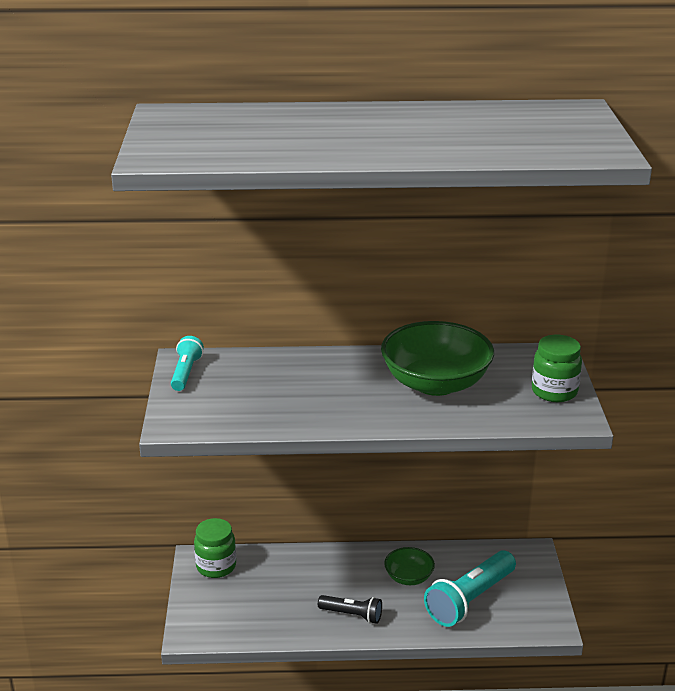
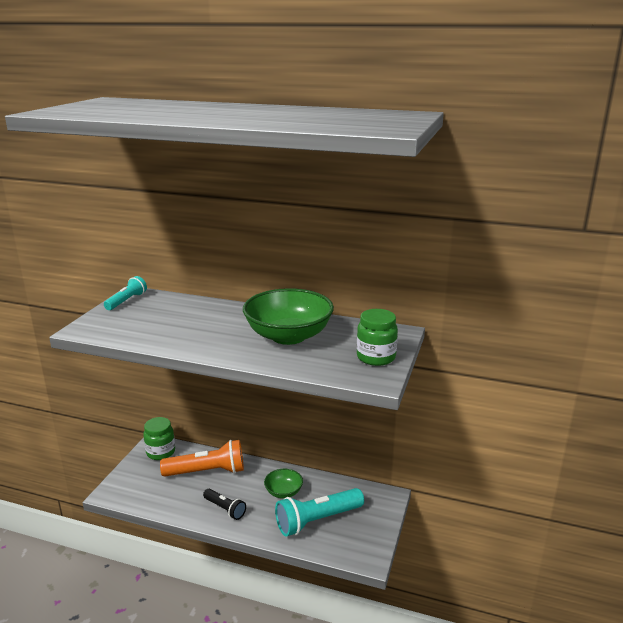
camera: 20 degrees right, 5 degrees down
(296, 576) = (207, 471): none -> orange flashlight

